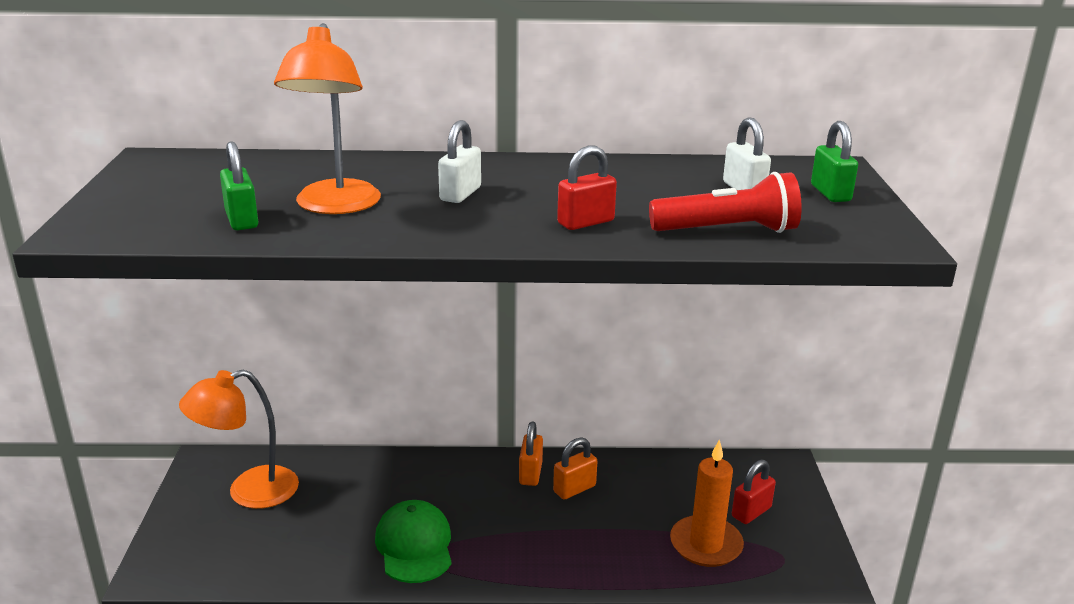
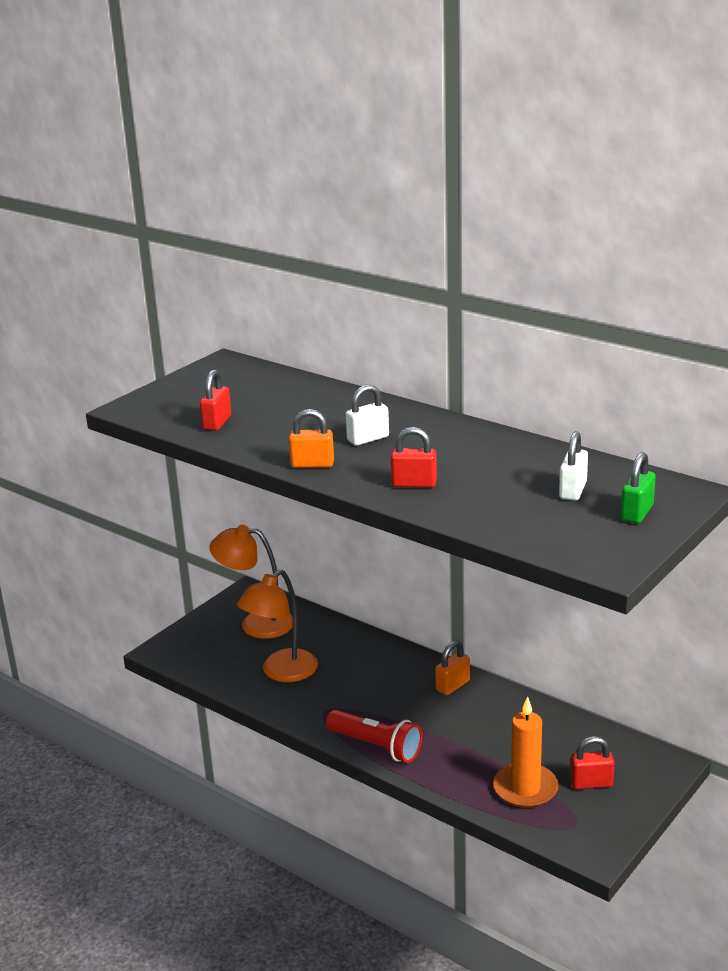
camera: 40 degrees right, 0 degrees up
(242, 220) = (217, 423): green padlock -> red padlock
(335, 206) = (280, 427): orange lamp -> orange lamp (281, 672)
(414, 545) = (323, 700): green cap -> none
(574, 489) = (472, 709): orange padlock -> orange padlock (312, 464)
(728, 231) = (499, 519): red flashlight -> red flashlight (376, 746)

